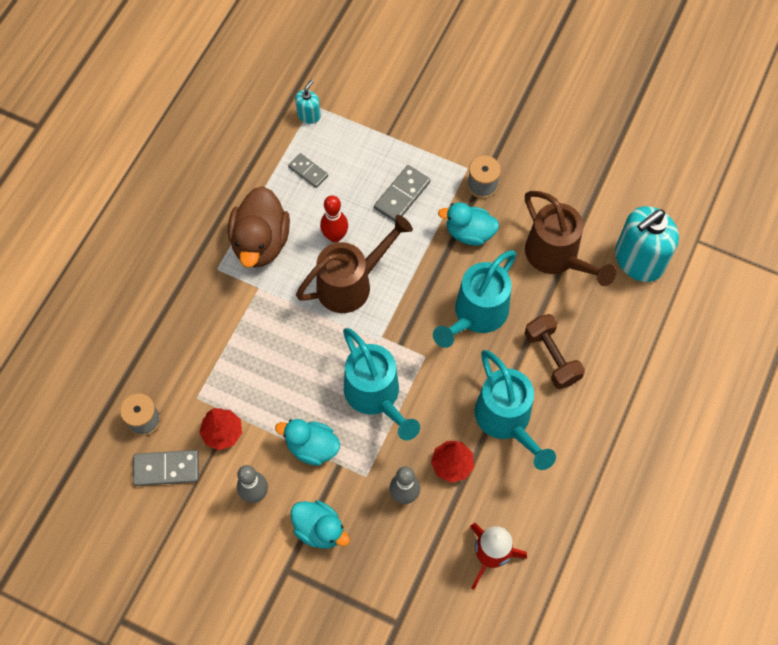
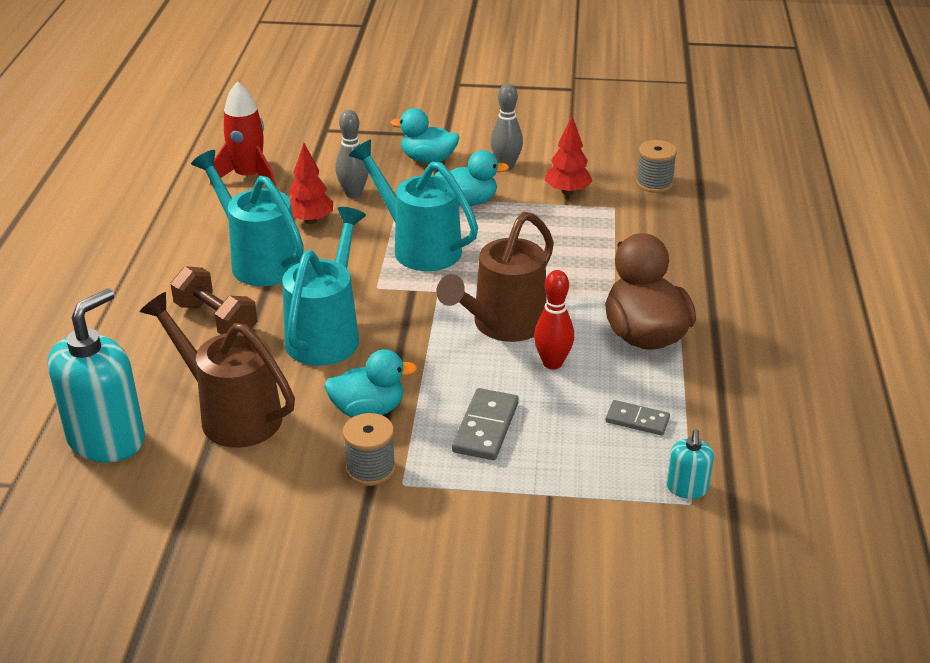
camera: 160 degrees right, 30 degrees down
(166, 469) = (604, 162): grey domino -> none

